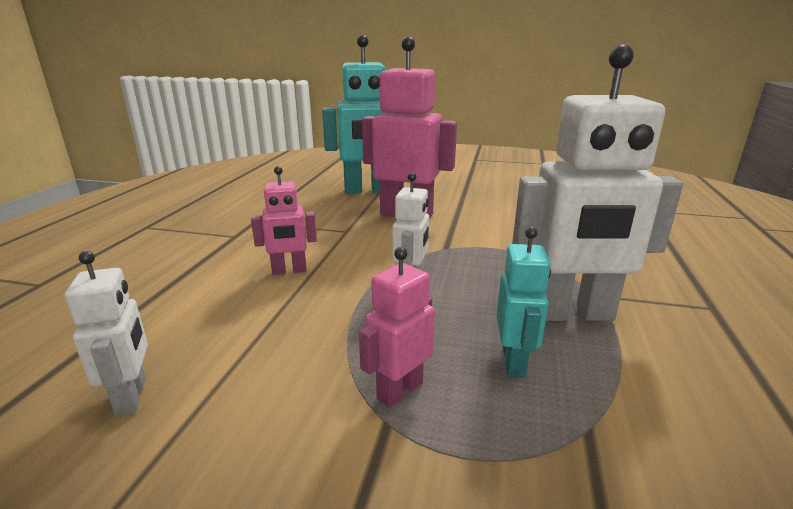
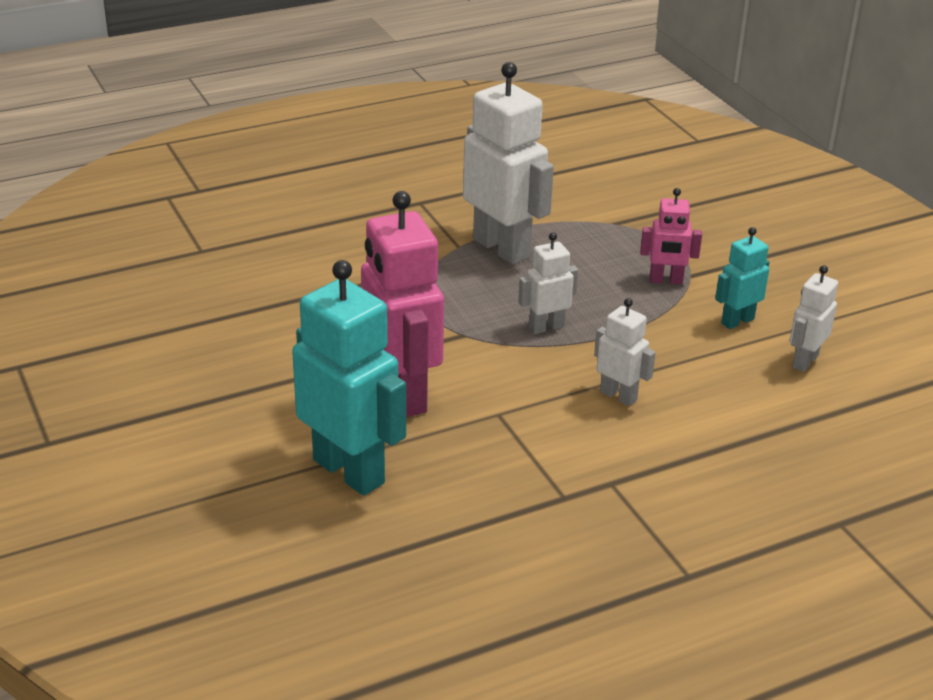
camera: 130 degrees left, 10 degrees up
(289, 271) = (618, 396): pink robot -> white robot
(514, 362) = (588, 254): turquoise robot -> turquoise robot (737, 321)

